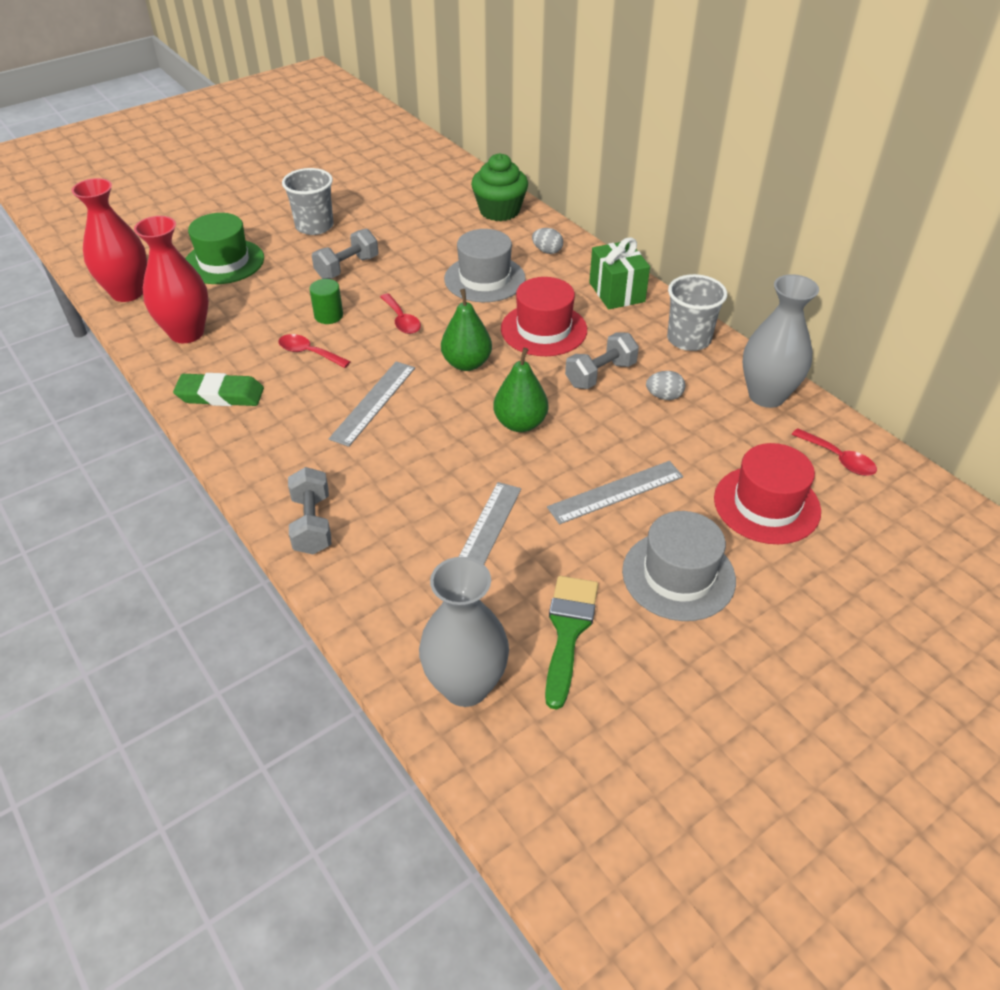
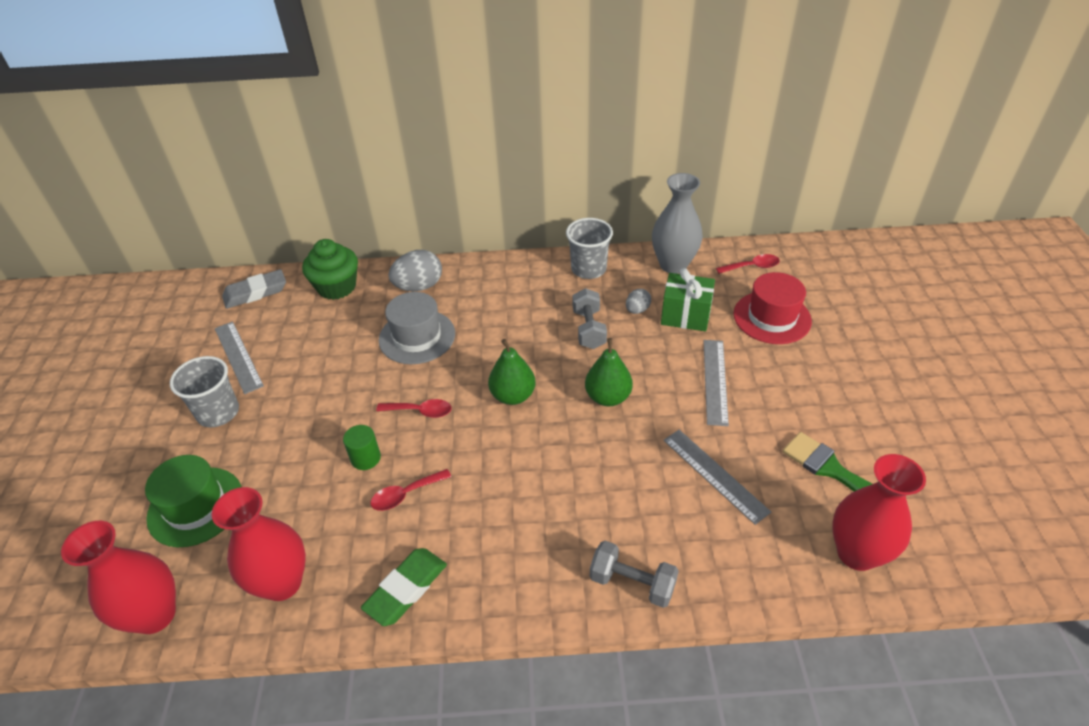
camera: 55 degrees left, 0 degrees up
(347, 268) = (309, 416): grey dumbbell -> none
(373, 402) = (511, 476): grey ruler -> grey ruler (238, 356)
(451, 178) = (255, 292): none -> grey eraser
(465, 686) = (856, 553): grey vase -> red vase
(543, 329) = (512, 334): red hat -> none
(547, 251) = (419, 286): grey egg -> grey egg, size x1.80
(617, 292) = (505, 276): green gift -> green gift (685, 316)
(678, 575) = (810, 389): grey hat -> none

